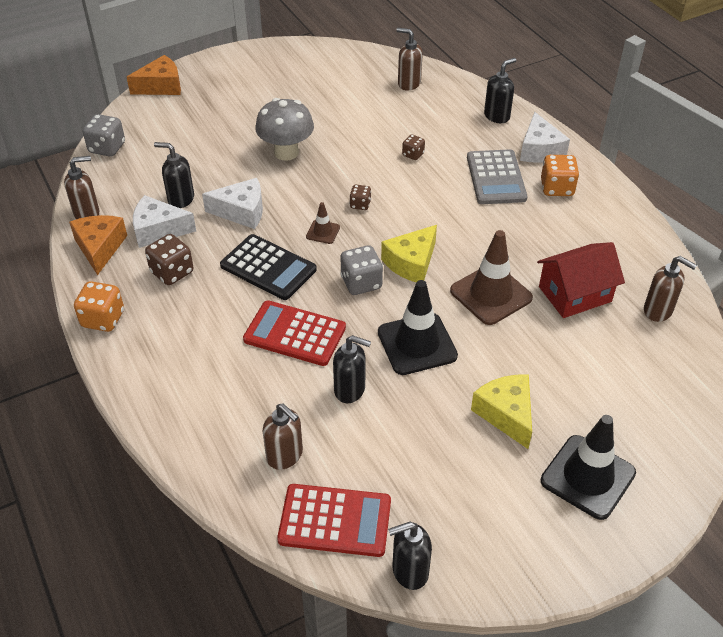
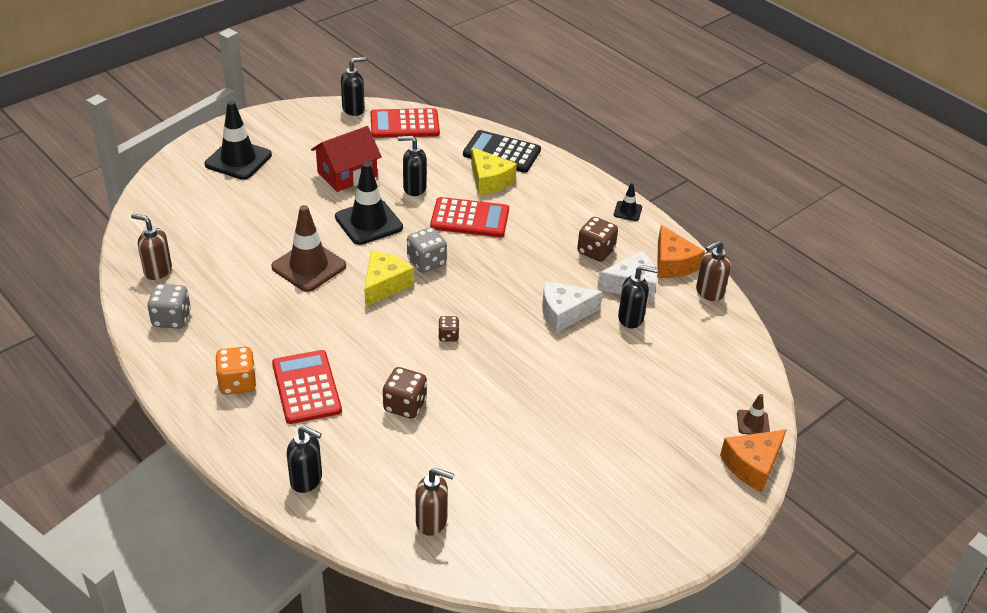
camera: 165 degrees right, 5 degrees down
(103, 319) = (627, 211): orange dice -> black traffic cone
(107, 148) = (747, 366): grey dice -> grey dice (171, 319)
(268, 267) = (514, 265): black calculator -> black calculator (501, 152)
(285, 455) = (448, 149): brown soap dispenser -> none
(286, 152) = (550, 388): grey mushroom -> none
(323, 232) = (476, 303): brown traffic cone -> brown traffic cone (753, 423)
(413, 154) = (405, 405): brown dice -> brown dice, size x1.71
(496, 178) = (306, 387): grey calculator -> red calculator
(497, 116) = (306, 480): black soap dispenser -> black soap dispenser turned 105 degrees counterclockwise
(506, 414) = (295, 187): yellow cheese -> yellow cheese (489, 180)
(539, 150) = (253, 433): white cheese -> none
(575, 294) = (232, 275): red house -> red house (347, 174)

